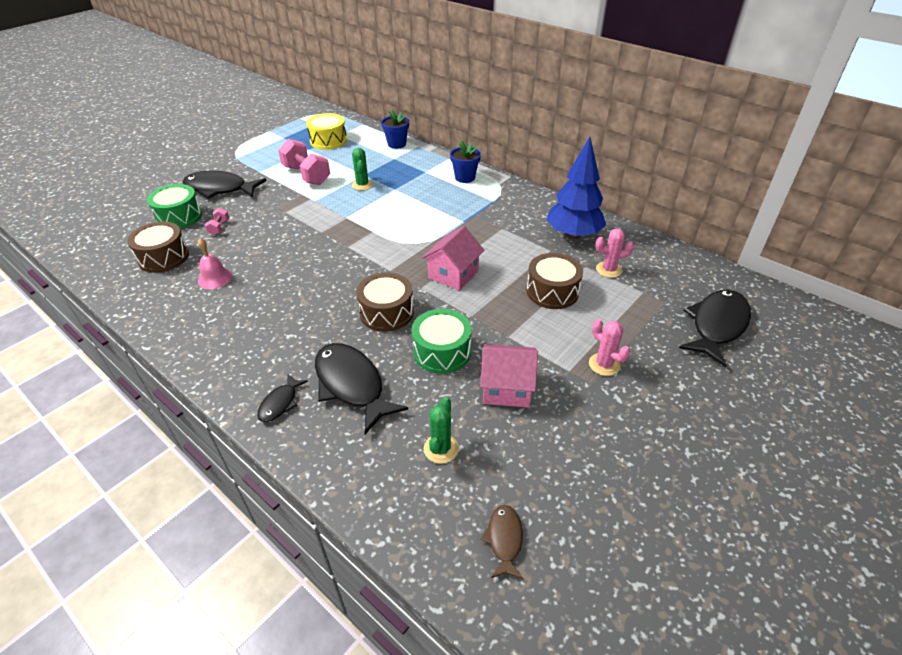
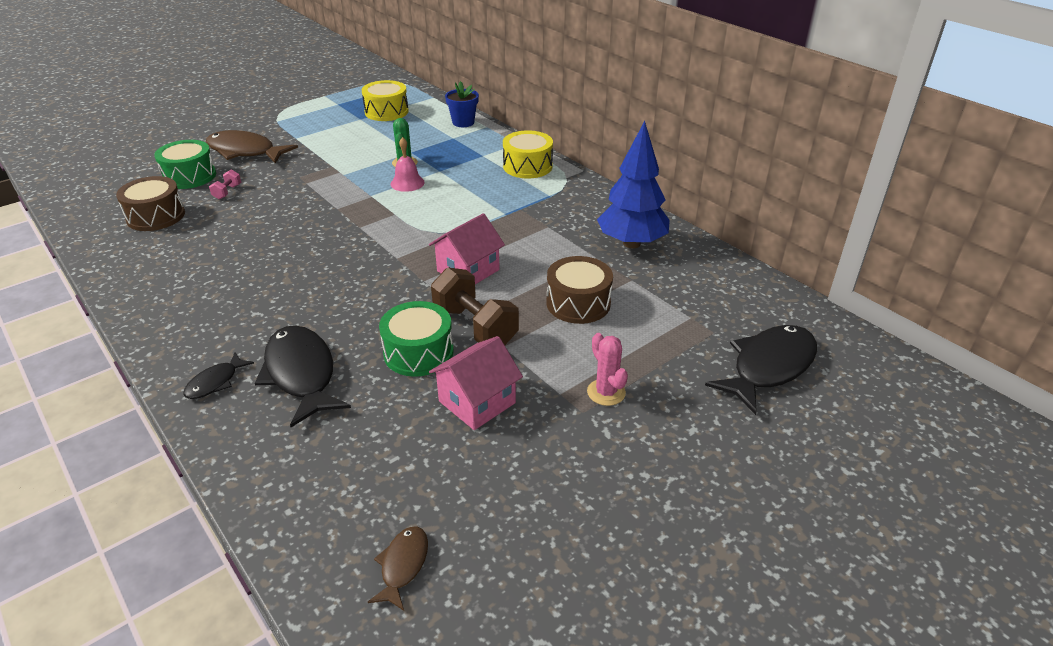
camera: 10 degrees right, 5 degrees down
(215, 278) = (201, 244): pink bell -> pink bell (407, 183)
(220, 189) = (245, 151): black fish -> brown fish
(306, 175) = (346, 146): pink dumbbell -> none
(387, 312) = (373, 302): brown drum -> none
(441, 449) = (372, 456): green cactus -> none
(465, 177) = (527, 166): blue flower pot -> yellow drum
(478, 322) = (475, 326): none -> brown dumbbell
(506, 388) = (477, 402): pink house -> pink house turned 60 degrees counterclockwise
(609, 270) = (658, 287): pink cactus -> none

